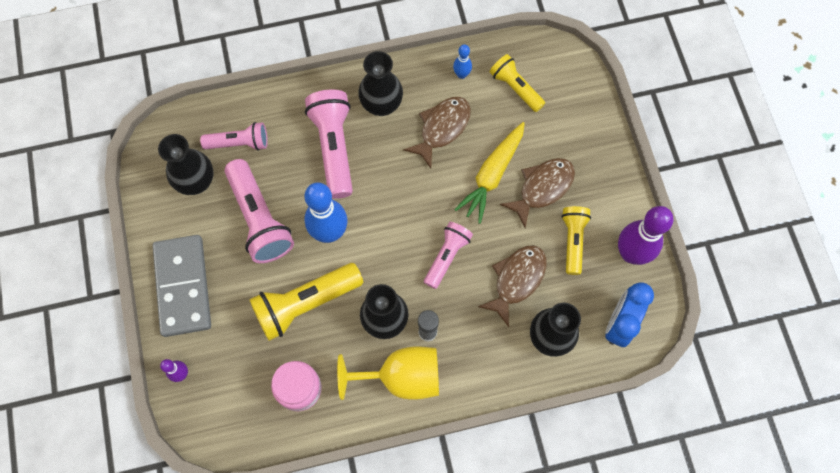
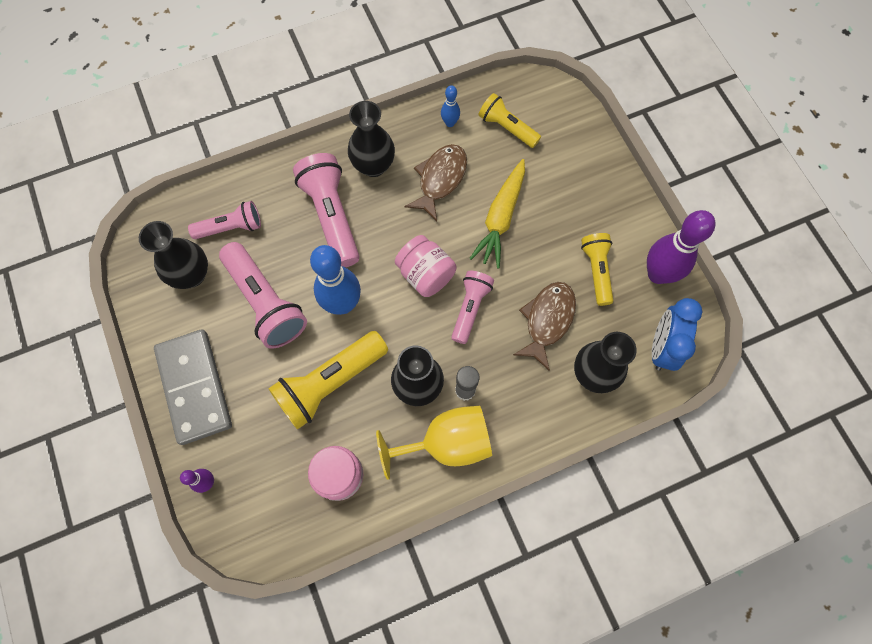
camera: 10 degrees left, 0 degrees up
(411, 217) = (425, 275): none -> pink jar
(542, 188) = (554, 223): brown fish -> none

